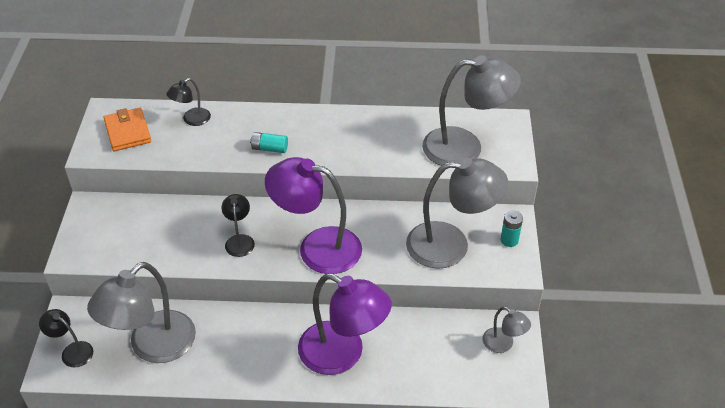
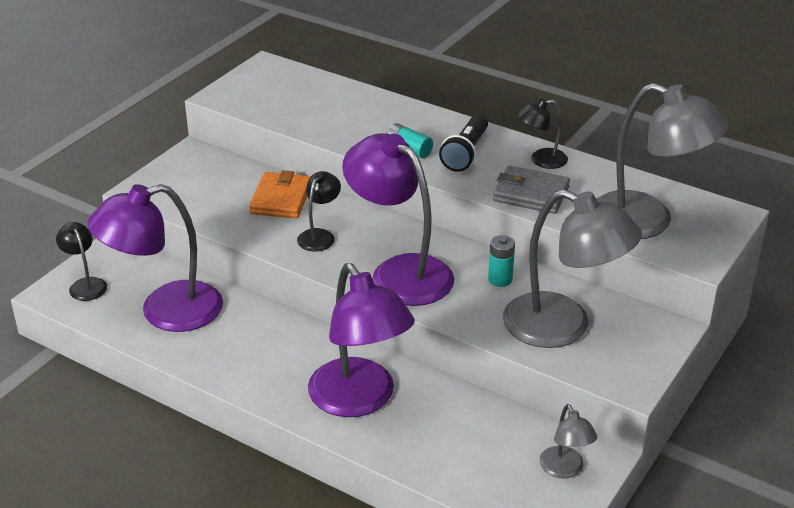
camera: 30 degrees right, 10 degrees down
(128, 132) = (272, 90): orange wallet -> orange wallet (281, 199)
(152, 346) = (165, 311): grey lamp -> purple lamp
(192, 120) = (347, 99): black lamp -> black lamp (541, 160)
(311, 137) = (466, 153): none -> black flashlight
(378, 154) = (531, 194): none -> grey wallet
(509, 240) = (644, 349): turquoise battery -> turquoise battery (500, 279)

